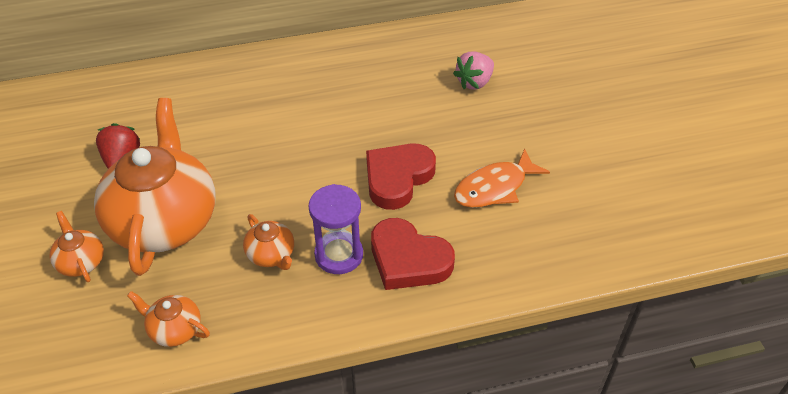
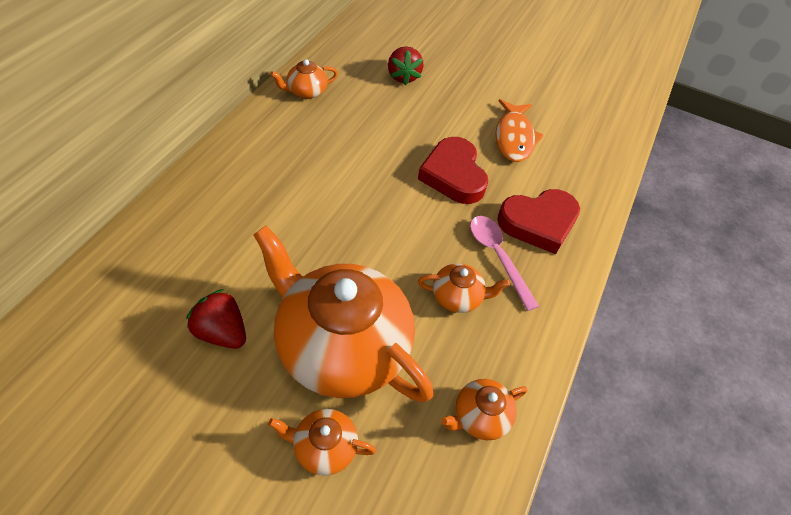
camera: 55 degrees left, 5 degrees up
(339, 255) = (497, 257): purple hourglass -> pink spoon
(381, 49) = (306, 92): none -> orange teapot
(474, 82) = (403, 77): pink strawberry -> red strawberry

